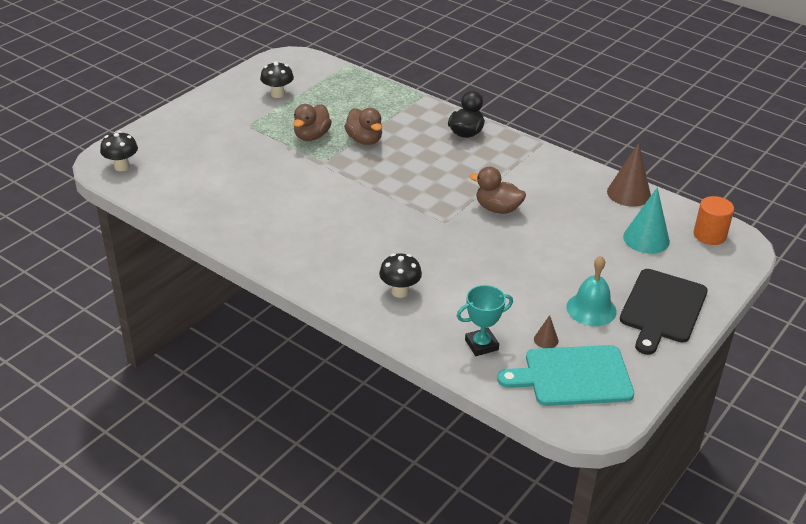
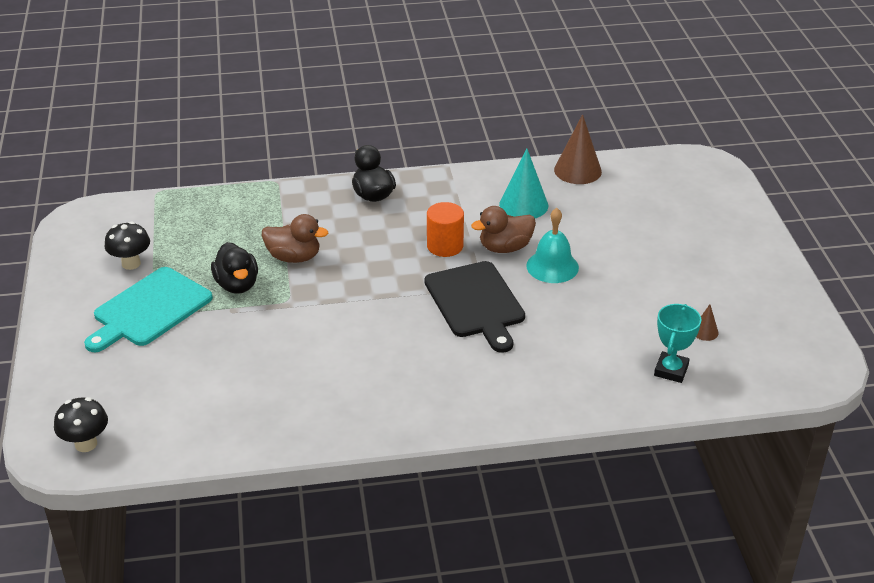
camera: 45 degrees left, 0 degrees up
(311, 136) = (237, 285): brown duck -> black duck
(400, 291) = (545, 373): black mushroom -> none
(573, 376) = (763, 346): turquoise cutting board -> turquoise cutting board (149, 309)
(591, 309) = (695, 284): turquoise bell -> turquoise bell (552, 266)
(646, 239) = (645, 201): turquoise cone -> turquoise cone (523, 205)
(662, 309) = (737, 250): black cutting board -> black cutting board (475, 303)
(709, 235) = (679, 169): orange cylinder -> orange cylinder (445, 246)

